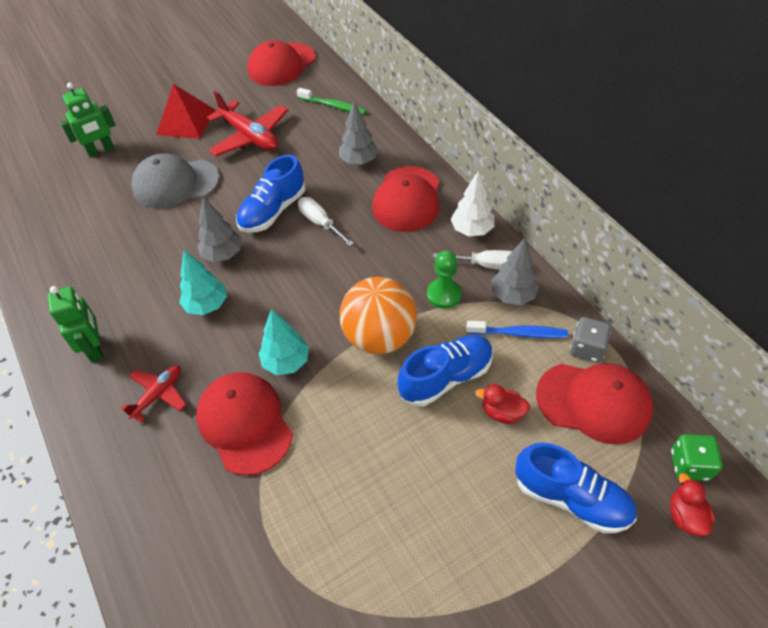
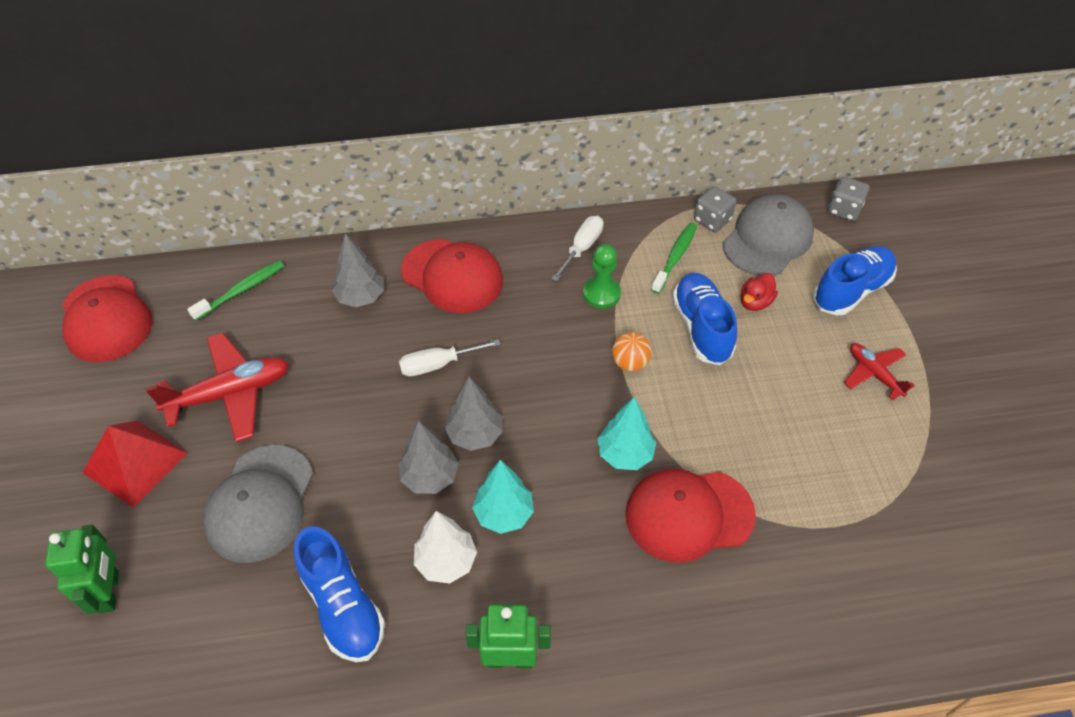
camera: 70 degrees left, 0 degrees up
(158, 395) = (615, 596): red plane -> red plane (874, 374)
(273, 211) = (388, 405): blue shoe -> blue shoe (343, 606)
(379, 337) = (630, 363): orange ball -> orange ball, size x0.47
(472, 230) = (529, 241): white tree -> white tree (446, 561)
(512, 295) = (629, 244): grey tree -> grey tree (475, 435)
(519, 333) = (675, 257): blue toothbrush -> green toothbrush
(594, 402) = (767, 239): red cap -> grey cap
(685, 516) = (885, 232): red duck -> none
(689, 465) = (844, 210): green dice -> grey dice

